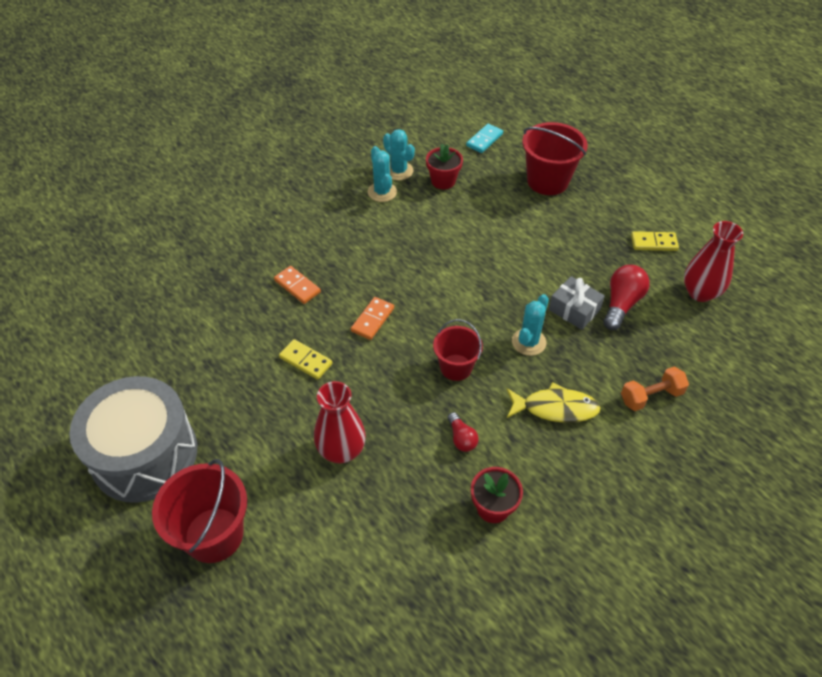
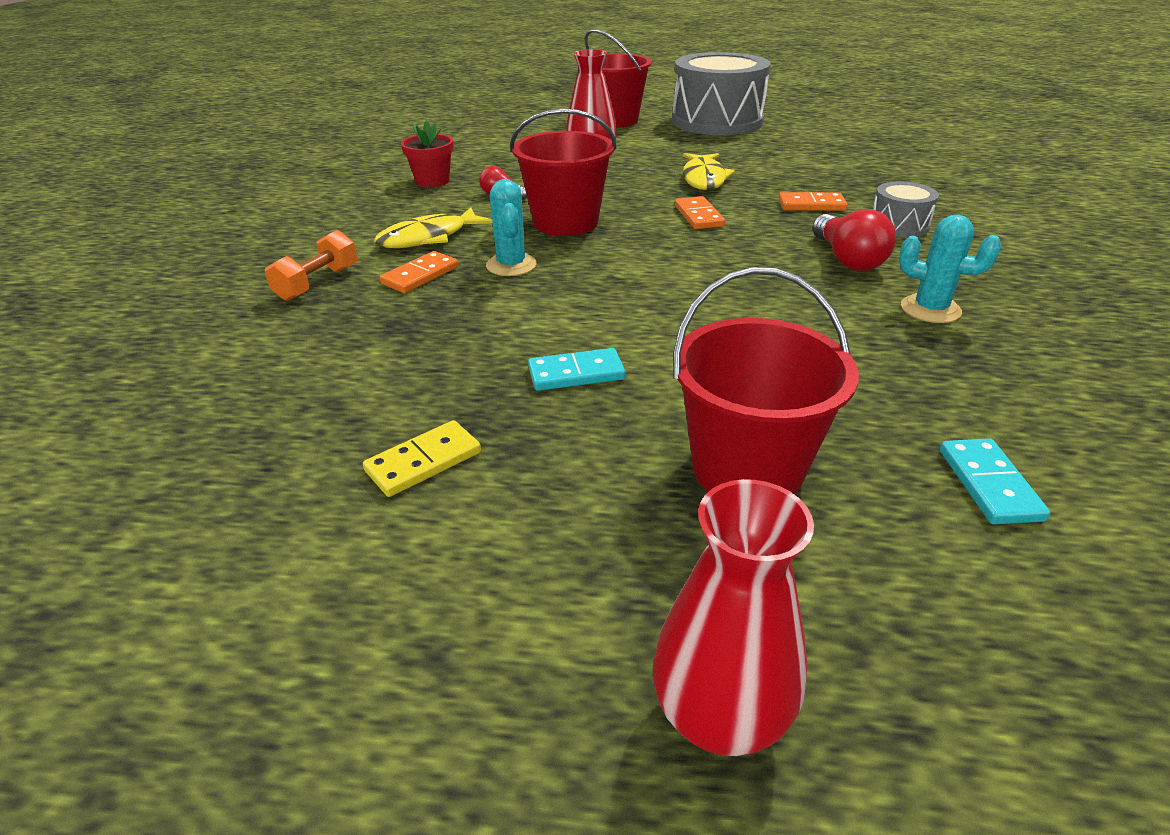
camera: 140 degrees right, 15 degrees down
(290, 241) = (899, 225): none -> grey drum
(306, 361) = (704, 179): yellow domino -> yellow fish
(399, 171) = (975, 345): turquoise cactus -> none
(443, 181) = (895, 367): red flower pot -> none
(456, 367) = (565, 222): red bucket -> red bucket, size x1.57
(565, 248) = (576, 374): none -> turquoise domino
(574, 309) = (484, 313): grey gift -> none
(586, 365) = (420, 275): none -> orange domino
(621, 304) = (420, 347): red light bulb -> red light bulb (847, 259)
(700, 292) = (286, 421): red vase -> red vase (720, 716)

